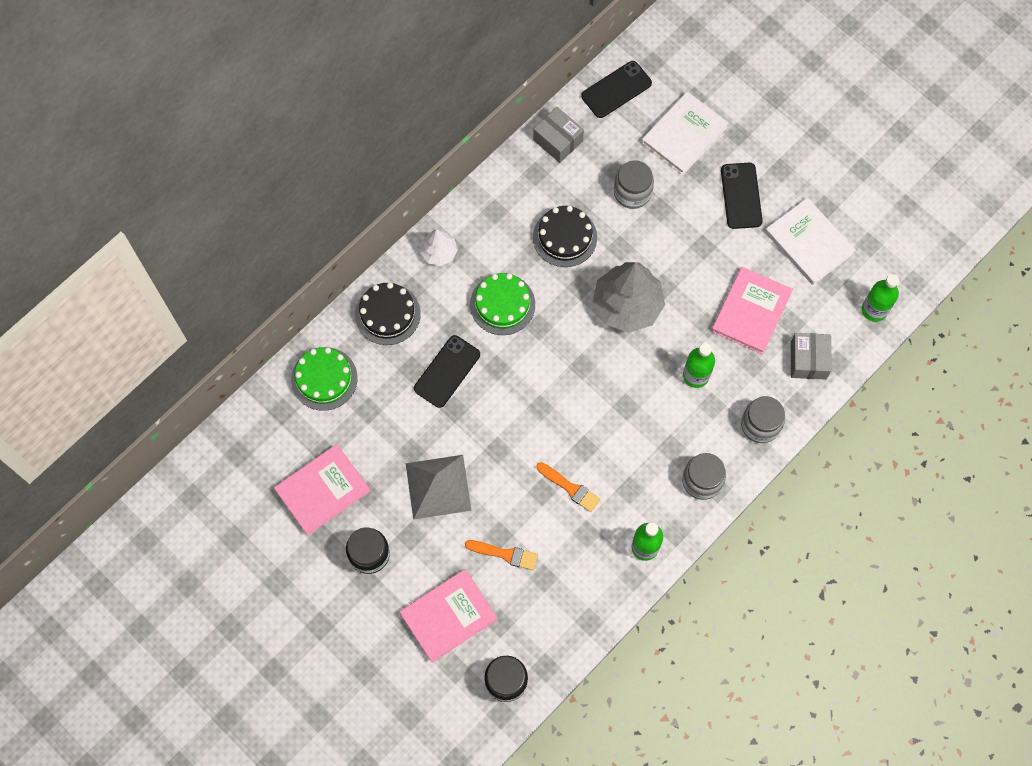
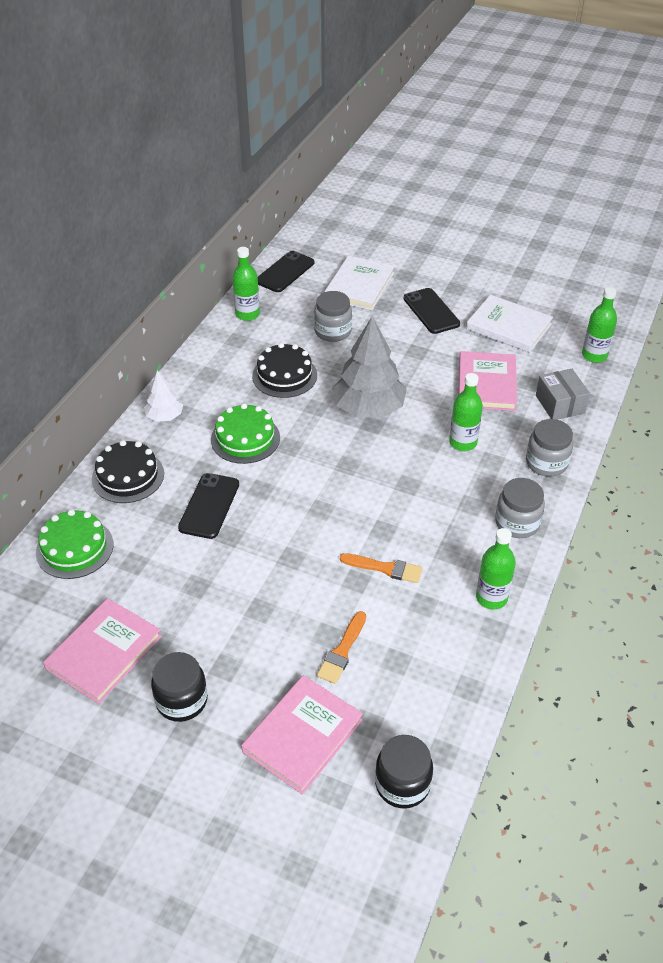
camera: 20 degrees left, 25 degrees down
(438, 486) = (239, 609): grey pyramid -> none
(505, 554) = (342, 651): orange brush -> orange brush turned 120 degrees clockwise
(558, 140) = (247, 314): grey box -> green bottle

